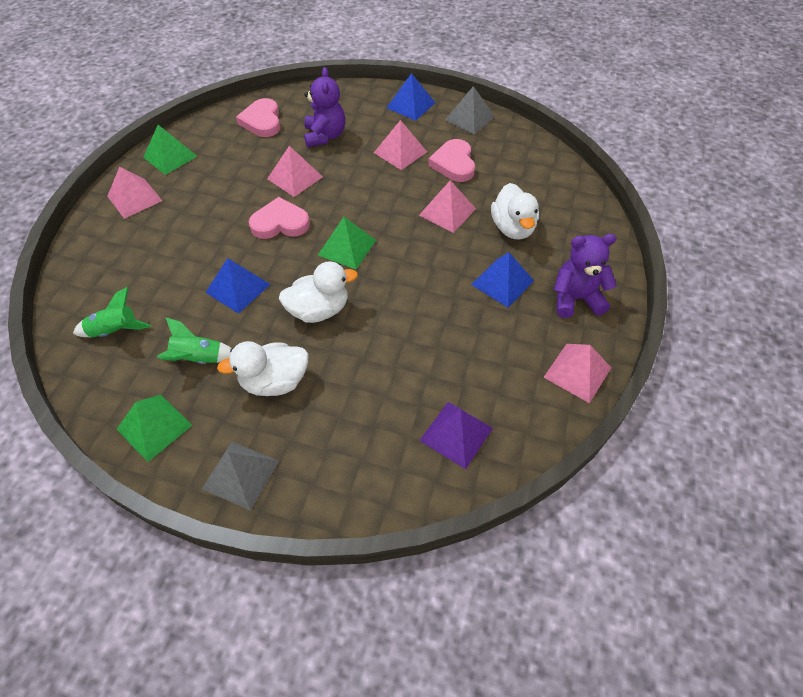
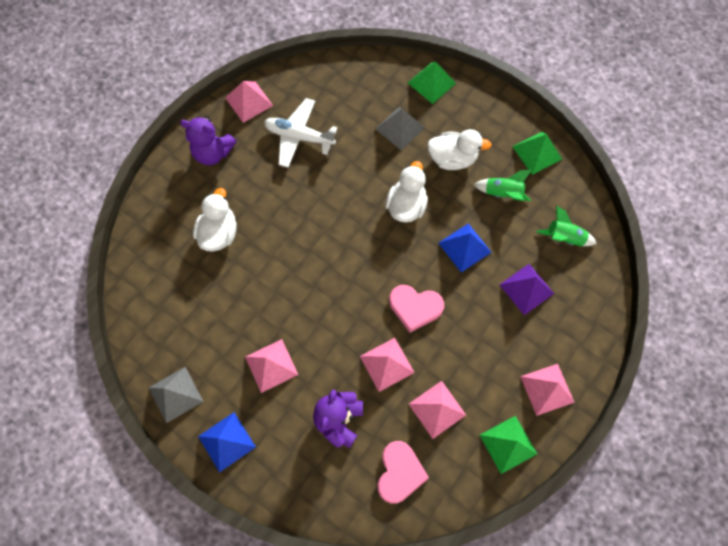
camera: 160 degrees left, 15 degrees up
(240, 474) = (485, 106): grey pyramid -> grey pyramid (400, 128)
(319, 310) = (406, 206): white duck -> white duck turned 105 degrees clockwise
(347, 247) = (365, 259): green pyramid -> green pyramid (431, 83)
(447, 212) = (264, 270): pink pyramid -> pink pyramid (437, 409)
(454, 164) = (227, 329): pink heart -> none
(456, 434) = (347, 89): purple pyramid -> purple pyramid (526, 289)
(485, 348) = (299, 137): none -> white plane
(502, 282) = (258, 184): blue pyramid -> none

